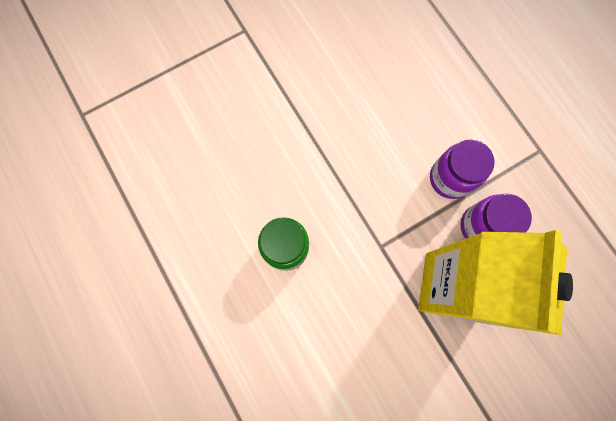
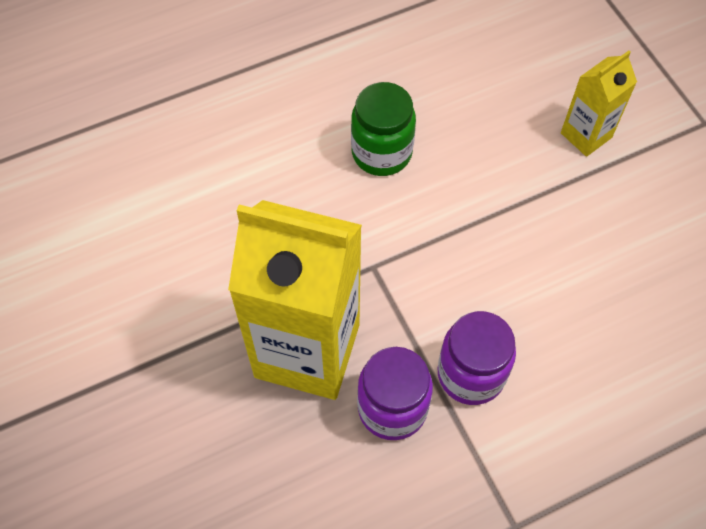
camera: 95 degrees right, 15 degrees down
(260, 106) = (586, 135): none -> yellow carton

